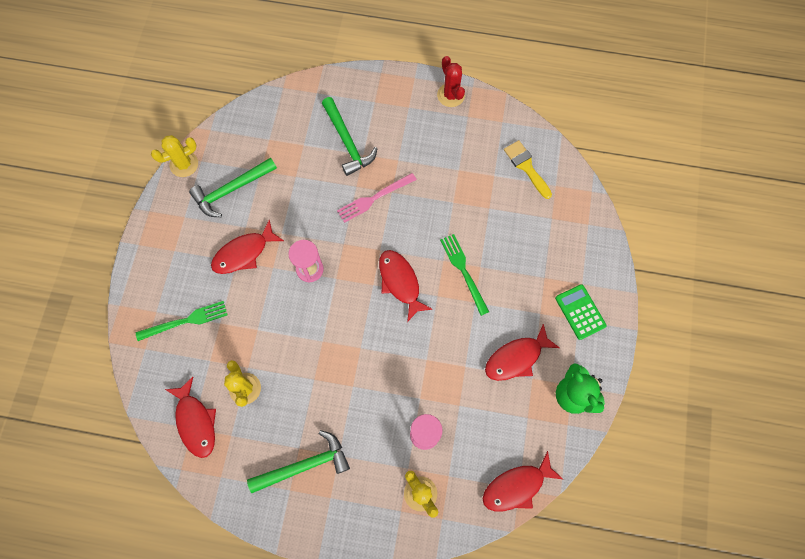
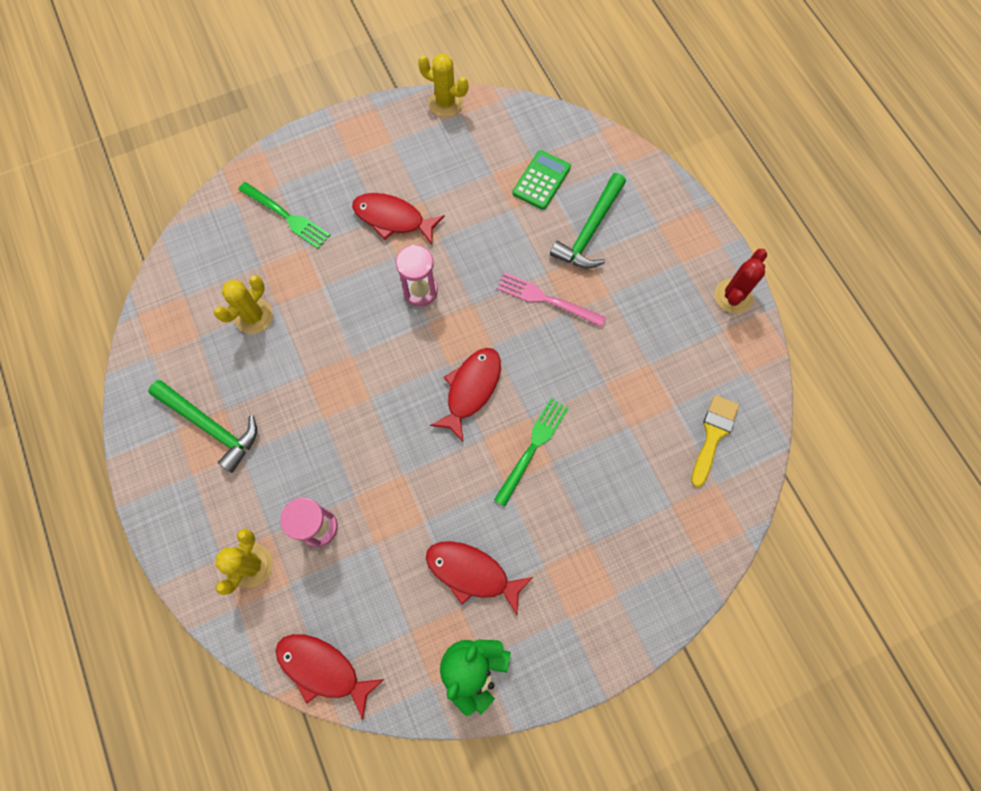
camera: 55 degrees right, 0 degrees up
(195, 422) = (192, 295): red fish -> none
(231, 190) = (451, 162): green hammer -> none
(580, 312) = (580, 613): green calculator -> green calculator (541, 180)

